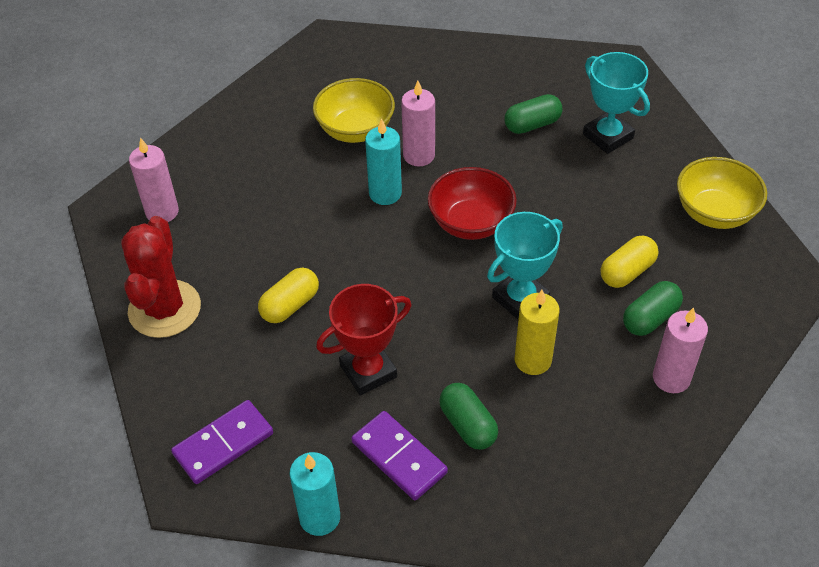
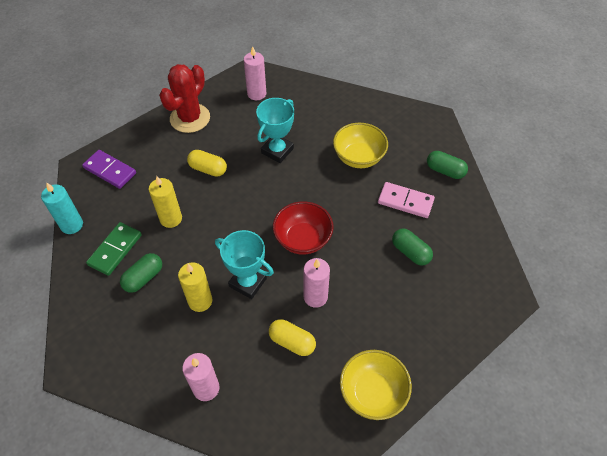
camera: 70 degrees right, 5 degrees up
(164, 309) = (190, 118): red cactus -> red cactus turned 45 degrees counterclockwise
(368, 371) = (171, 219): red trophy -> yellow candle
(385, 193) = (310, 188): turquoise candle -> none
(399, 457) = (115, 250): purple domino -> green domino
(419, 155) = (351, 196): pink candle -> pink candle (315, 297)
(452, 106) = (405, 201): none -> pink domino
(608, 136) = (421, 303): turquoise trophy -> turquoise trophy (277, 151)
(650, 318) = (254, 365): green capsule -> green capsule (445, 171)

